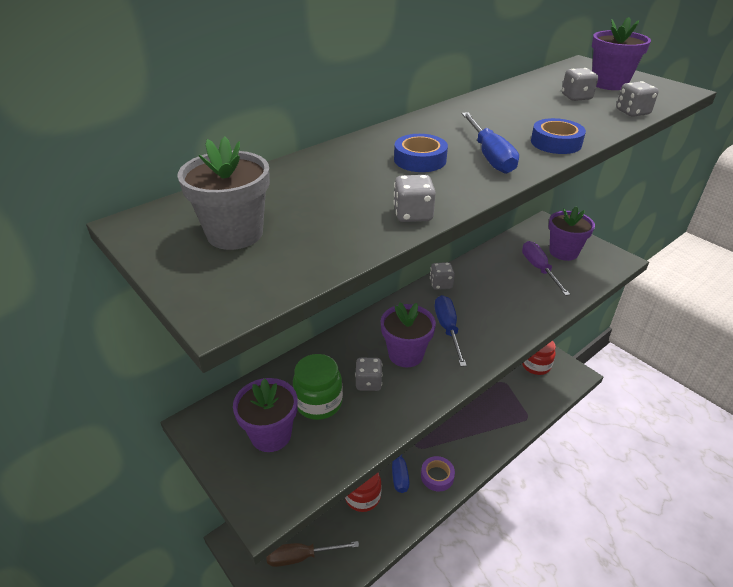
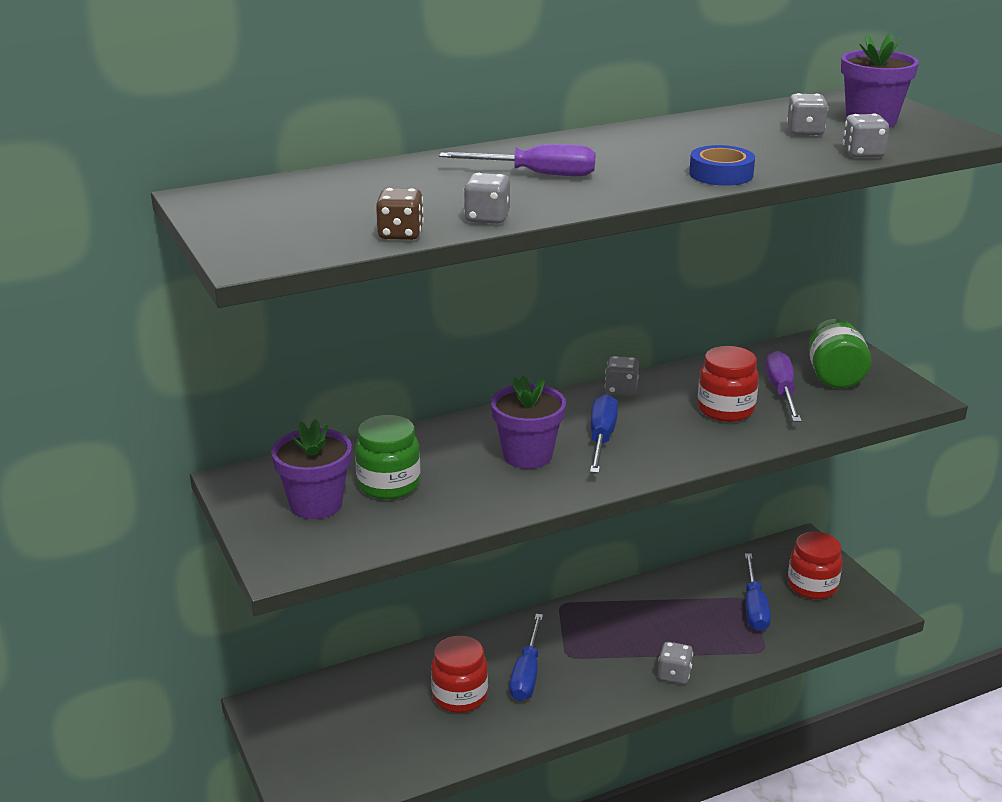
camera: 15 degrees right, 10 degrees down
(235, 234) = (292, 213): grey flower pot -> none
(301, 557) = (346, 744): brown screwdriver -> none
(349, 246) = (400, 234): none -> brown dice
(368, 383) = (462, 476): grey dice -> grey dice (674, 675)
(420, 160) = (537, 174): blue tape -> purple screwdriver
(437, 476) = (582, 694): purple tape -> none
(490, 156) = (624, 179): blue screwdriver -> blue screwdriver (754, 607)
(513, 290) = (725, 410): none -> red jar
(563, 252) = (835, 377): purple flower pot -> green jar

